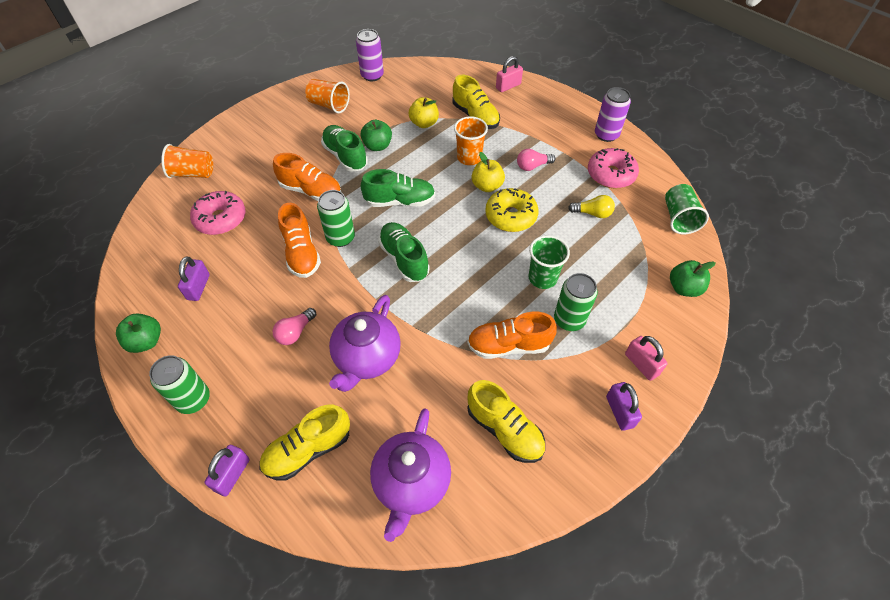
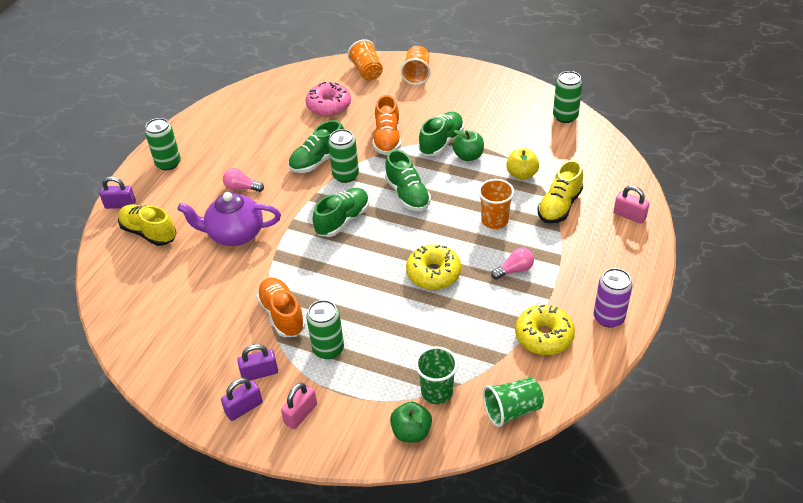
camera: 70 degrees right, 10 degrees down
(146, 341) = (204, 122): green apple -> none
(198, 287) = (259, 124): purple padlock -> purple padlock (259, 373)
(301, 253) = (318, 161): orange shoe -> green shoe
(329, 105) = (500, 107): orange cup -> orange cup (417, 74)
(372, 75) = (565, 116): purple can -> green can
(411, 483) = (140, 295): purple teapot -> none
(487, 186) = (463, 245): yellow apple -> none
(504, 430) = (200, 335): yellow shoe -> none
(532, 166) = (514, 270): pink light bulb -> pink light bulb turned 105 degrees clockwise
(542, 278) = (368, 317): green cup -> green cup (437, 392)
(592, 213) = (475, 334): yellow light bulb -> none
(610, 175) = (544, 336): pink donut -> yellow donut

